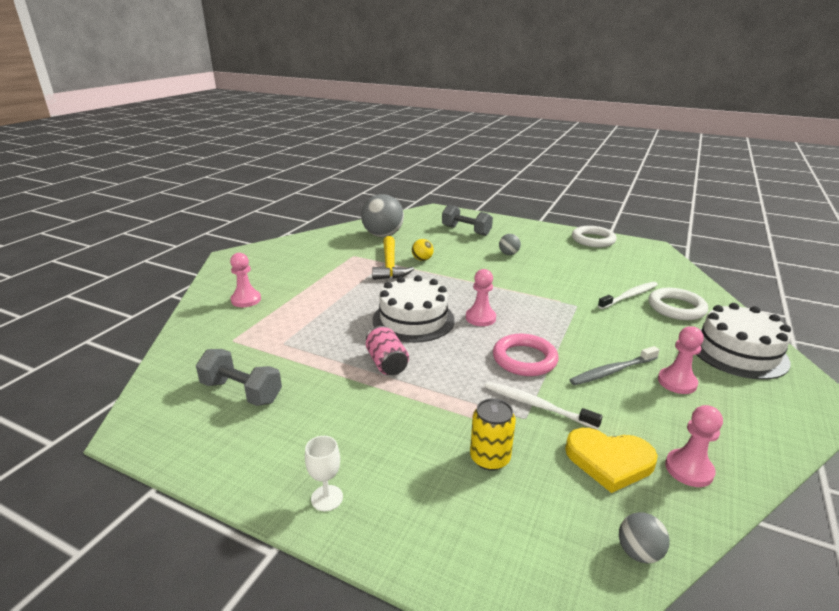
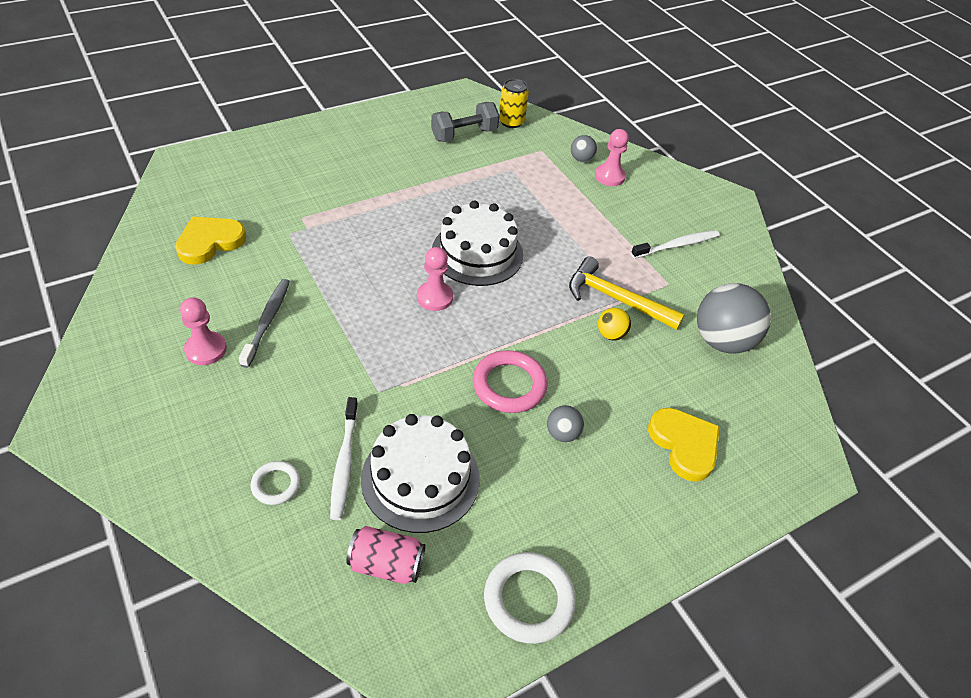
camera: 120 degrees right, 20 degrees up
(327, 498) = (332, 131): white goblet -> none
(387, 363) = (427, 206): pink can -> pink can (386, 564)
(466, 231) = (684, 445): grey dumbbell -> yellow heart
(490, 458) = (280, 196): yellow can -> yellow can (511, 122)
(524, 359) = (345, 281): pink ring -> pink ring (509, 385)
(536, 405) = (292, 247): white toothbrush -> white toothbrush (677, 245)
(638, 552) = (159, 205): grey ball -> grey ball (581, 159)
(676, 308) = (276, 484): white ring -> white ring, size x0.57
(689, 469) = (155, 271): pink pawn -> none
(738, 352) = (168, 446): white cake -> white cake (420, 478)

